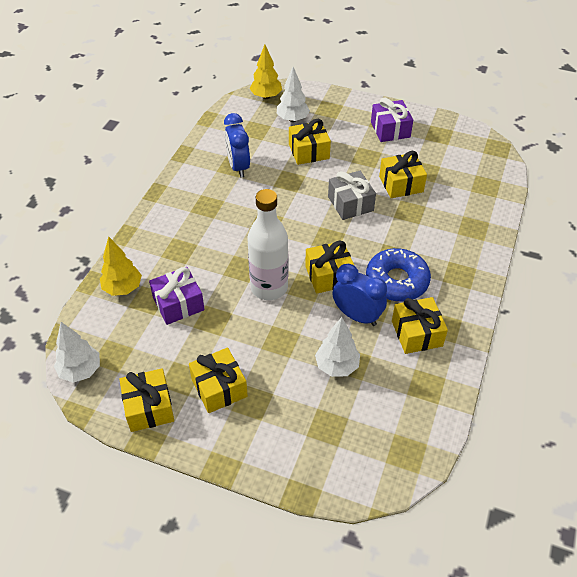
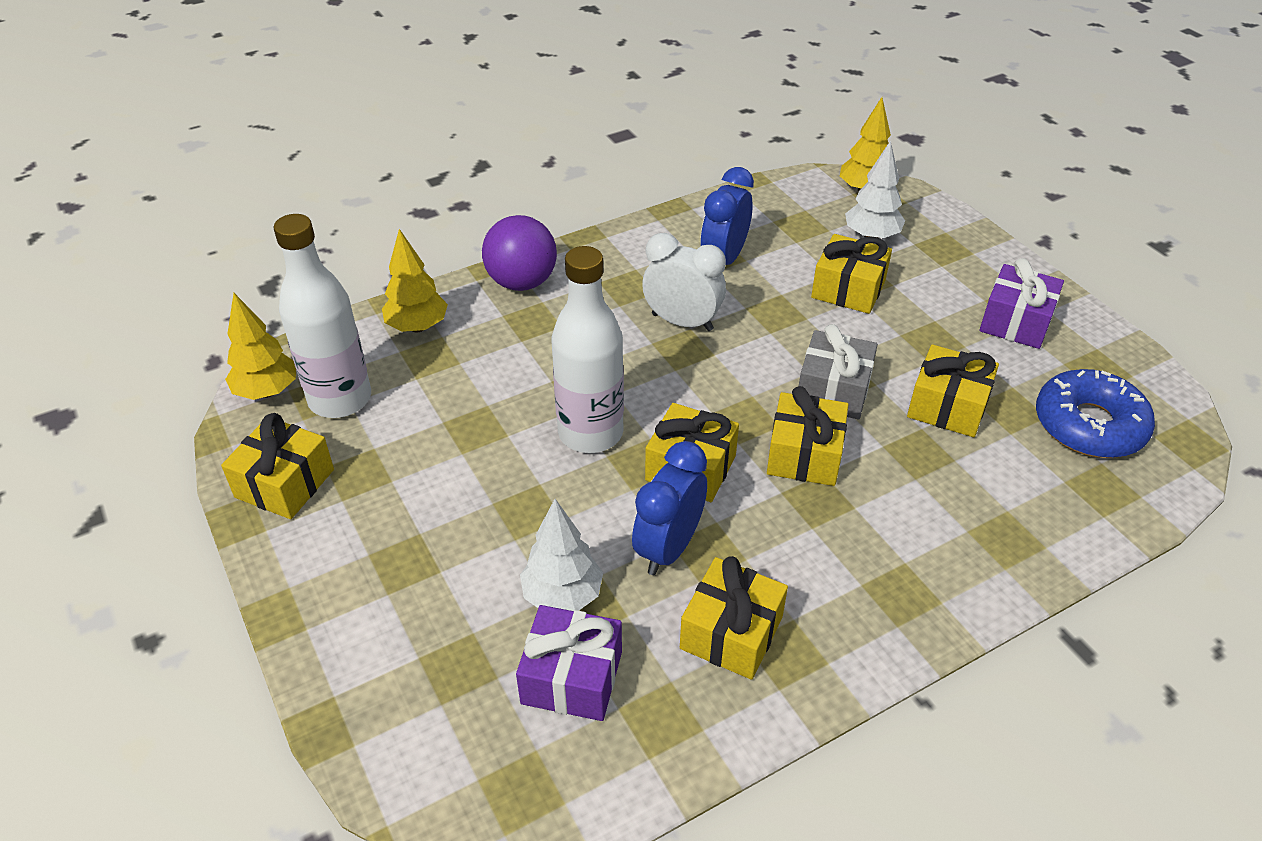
camera: 40 degrees right, 5 degrees down
(80, 371) = (267, 391): white tree -> yellow tree
(126, 349) = (340, 399): none -> white bottle
(151, 233) = (522, 282): none -> purple ball
(178, 304) = (457, 383): purple gift -> purple gift (572, 677)
(219, 388) = (386, 517): yellow gift -> yellow gift (804, 455)
(252, 209) = (682, 322): none -> white clock
(357, 316) = (668, 548): blue clock -> blue clock turned 135 degrees counterclockwise
(397, 281) = (785, 538): blue donut -> blue donut (1089, 425)

